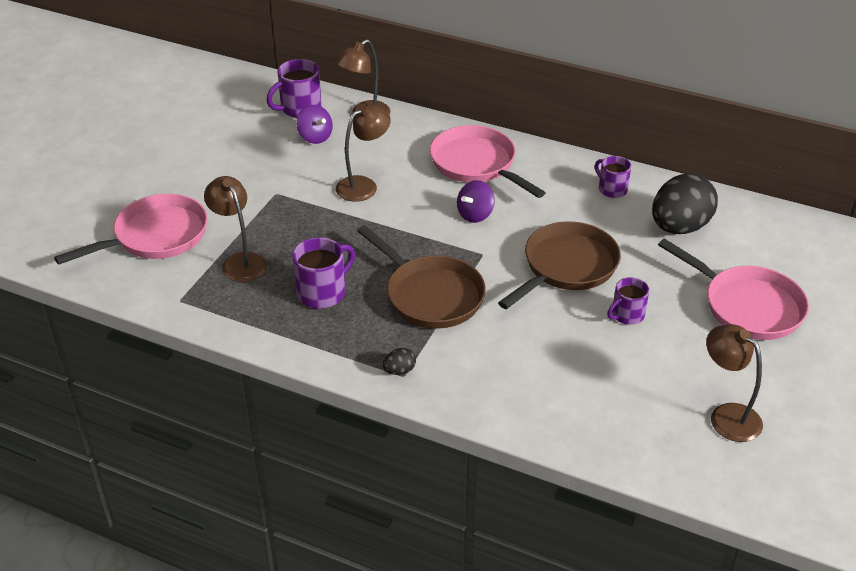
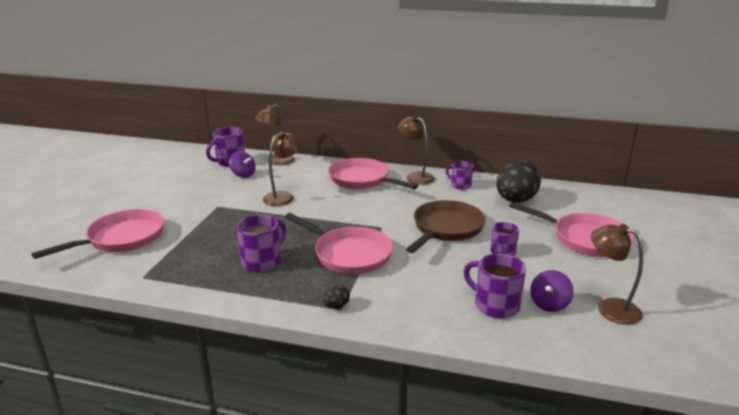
camera: 10 degrees left, 15 degrees down
(240, 261) = (192, 248): brown lamp -> brown lamp (415, 176)
(430, 295) = (349, 254): brown pan -> pink pan
(475, 215) = (369, 206): purple spinning top -> purple spinning top (549, 304)
(588, 394) = (495, 305): none -> purple mug

